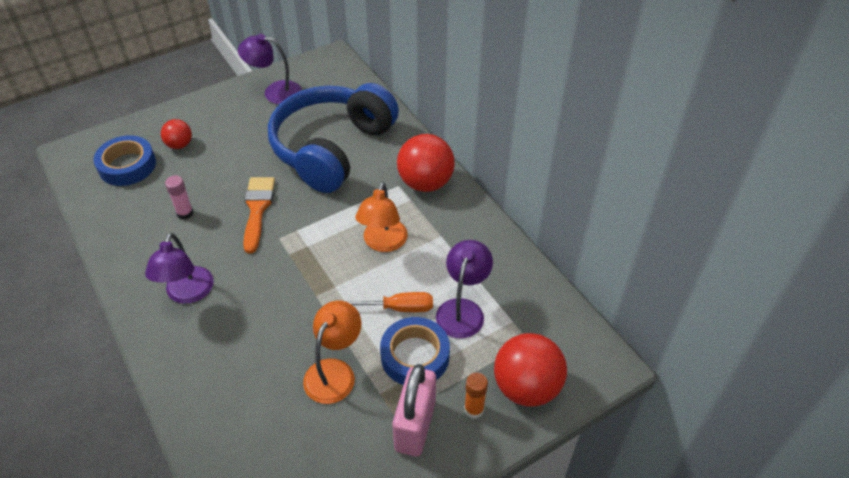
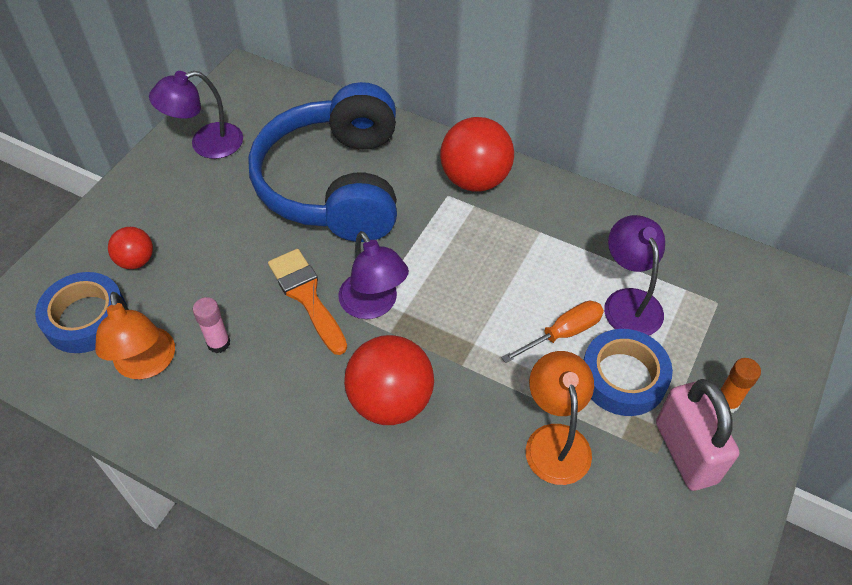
camera: 30 degrees left, 5 degrees up
(187, 294) = (308, 440): purple lamp -> purple lamp (373, 305)
(383, 243) = (486, 268): orange lamp -> orange lamp (146, 365)
(526, 387) = (755, 352): red ball -> red ball (390, 401)

